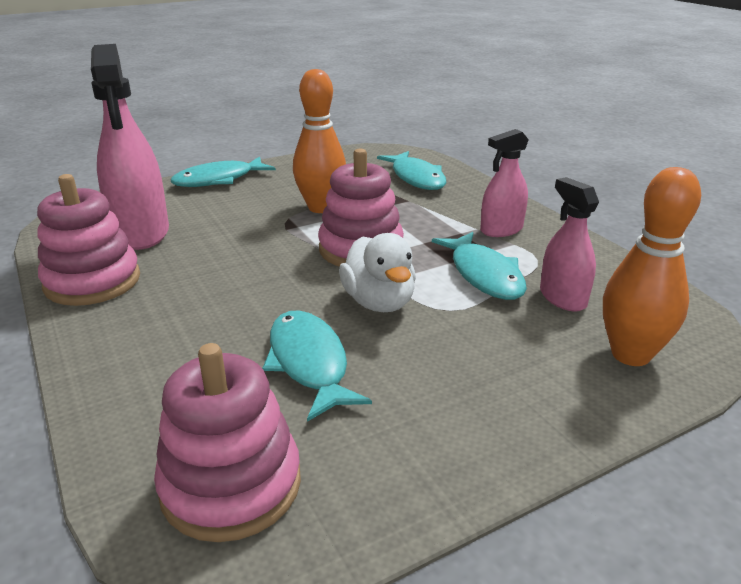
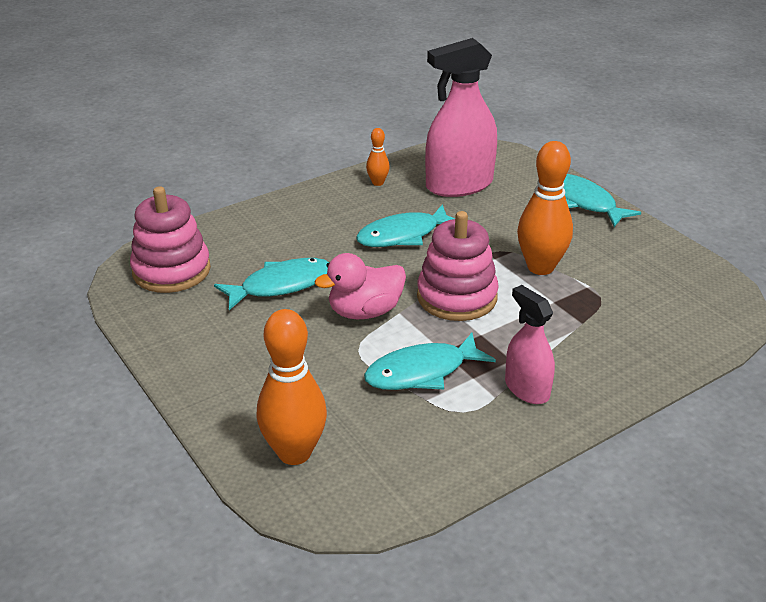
camera: 85 degrees right, 5 degrees up
(92, 281) = (377, 183): pink stacking toy -> orange bowling pin
(379, 302) = (365, 312): white duck -> pink duck
(416, 178) = (650, 327): turquoise fish -> turquoise fish (403, 235)
(562, 298) = (386, 421): pink spray bottle -> none

